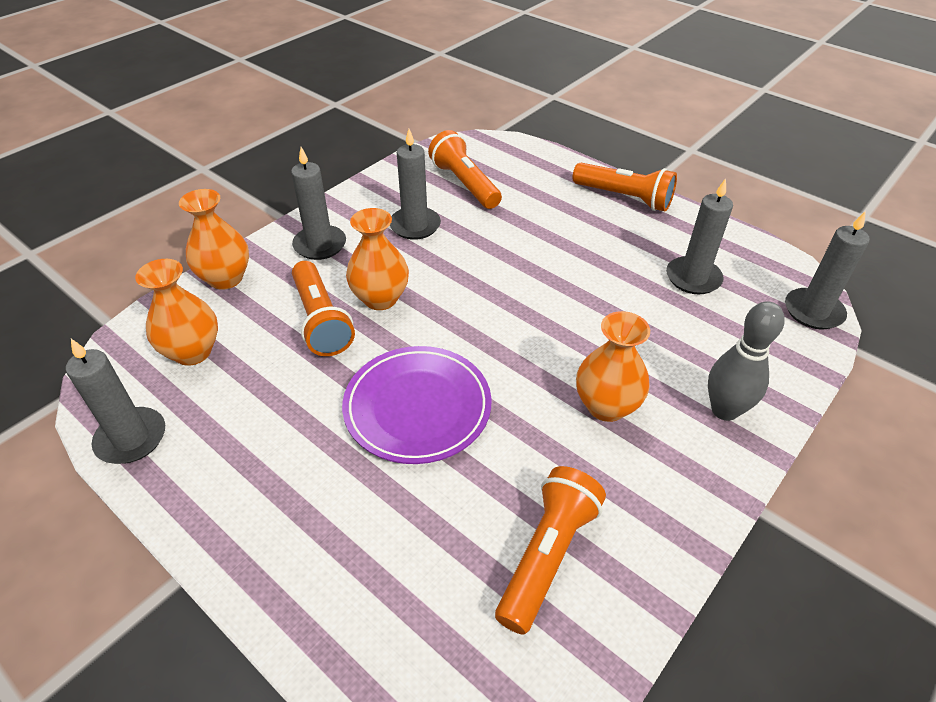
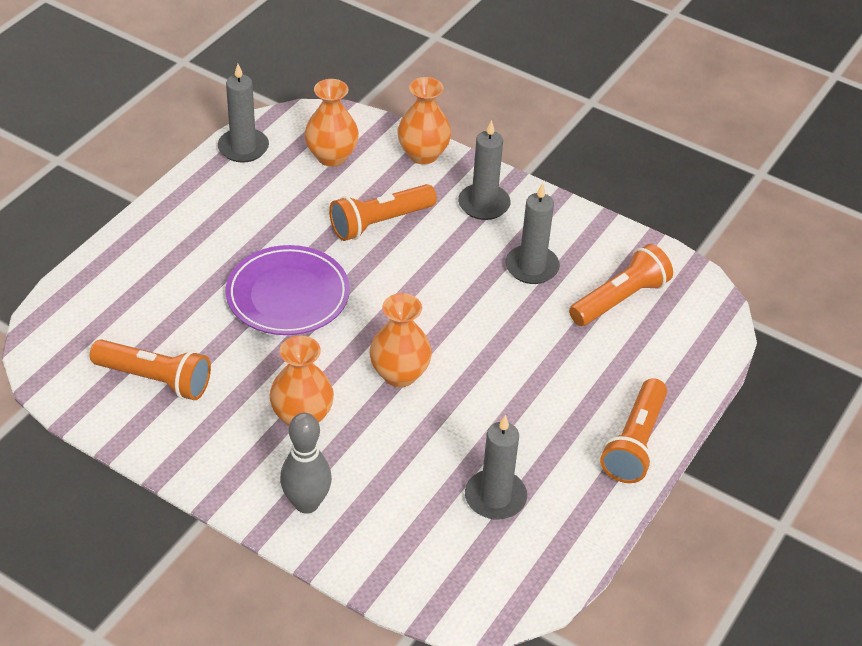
camera: 80 degrees right, 0 degrees up
(380, 298) = (415, 256): orange vase -> orange vase (399, 374)
(813, 311) = (459, 602): grey candle -> none

